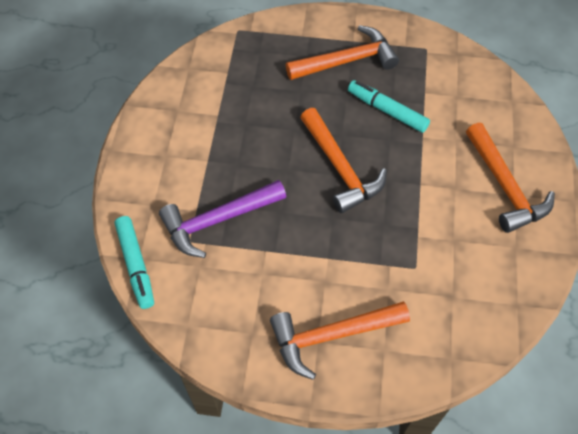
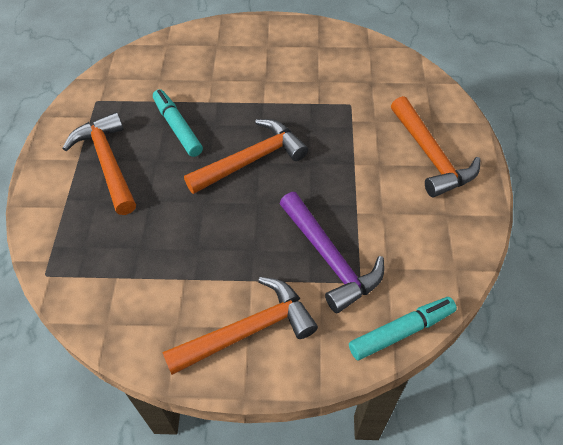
camera: 95 degrees left, 5 degrees down
(387, 111) = (177, 127): turquoise marker -> turquoise marker turned 120 degrees clockwise
(505, 186) = (259, 50): orange hammer -> orange hammer (248, 331)

